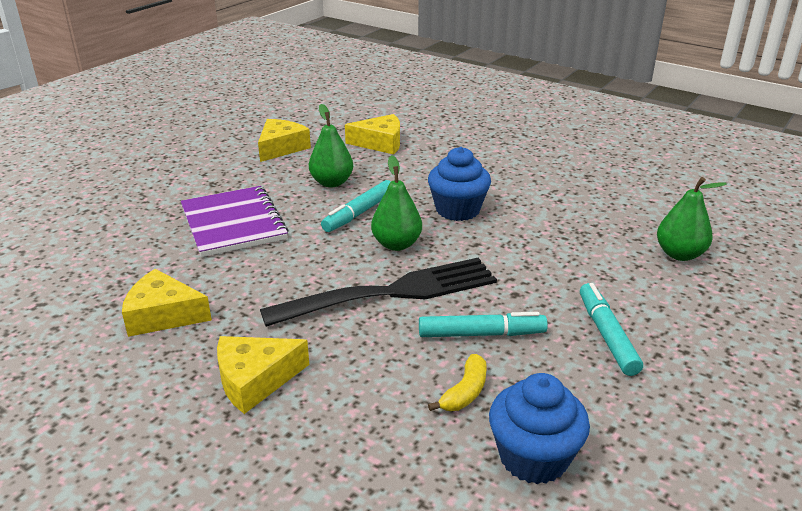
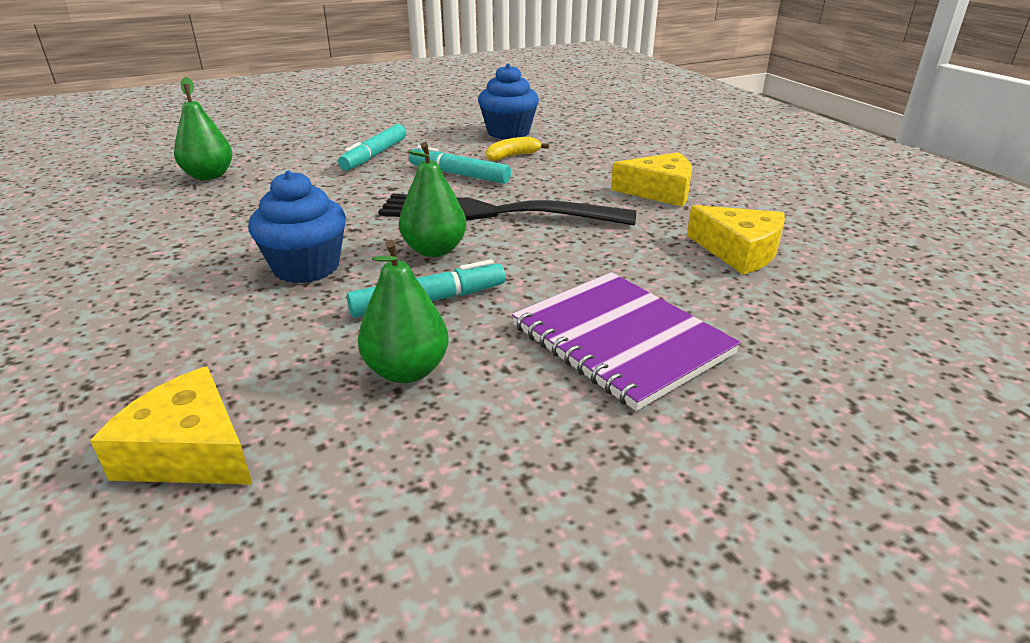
camera: 150 degrees left, 0 degrees up
(233, 223) = (621, 340): purple notebook -> purple notebook turned 45 degrees counterclockwise
(281, 148) = (404, 531): yellow cheese -> none

